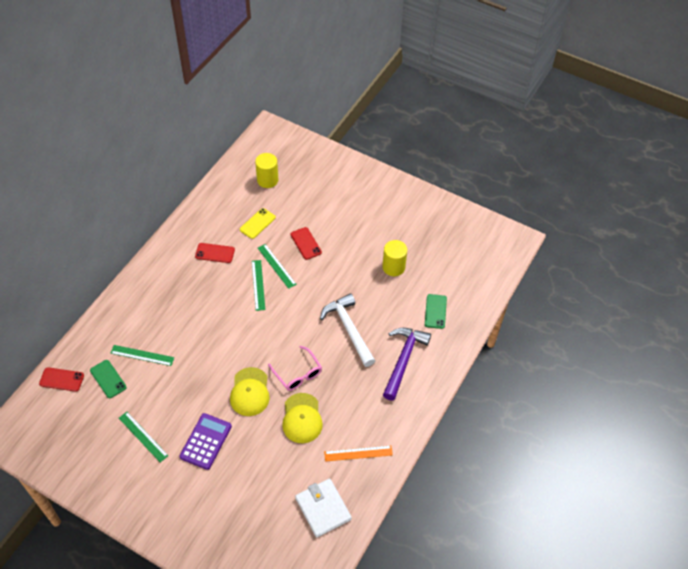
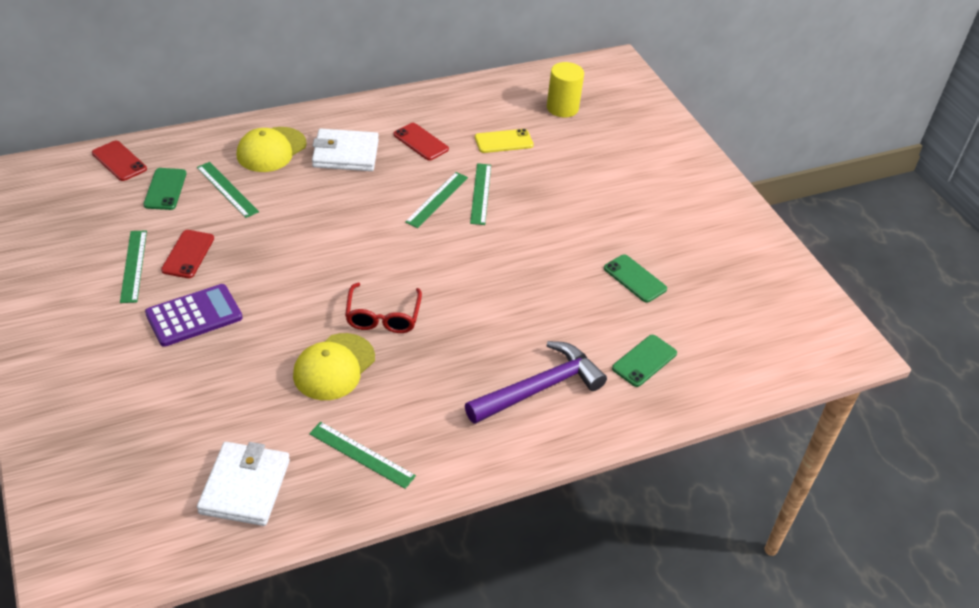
camera: 35 degrees right, 10 degrees down
(182, 288) = (345, 154): none -> white wallet
(250, 392) = (303, 299): yellow cap -> yellow cap (271, 150)
(297, 373) = (383, 316): pink glasses -> red glasses
(306, 243) = (542, 191): red phone -> red phone (188, 254)
(349, 329) = (501, 309): white hammer -> none
(358, 453) = (361, 455): orange ruler -> green ruler
(393, 267) = (635, 279): yellow cylinder -> green phone

